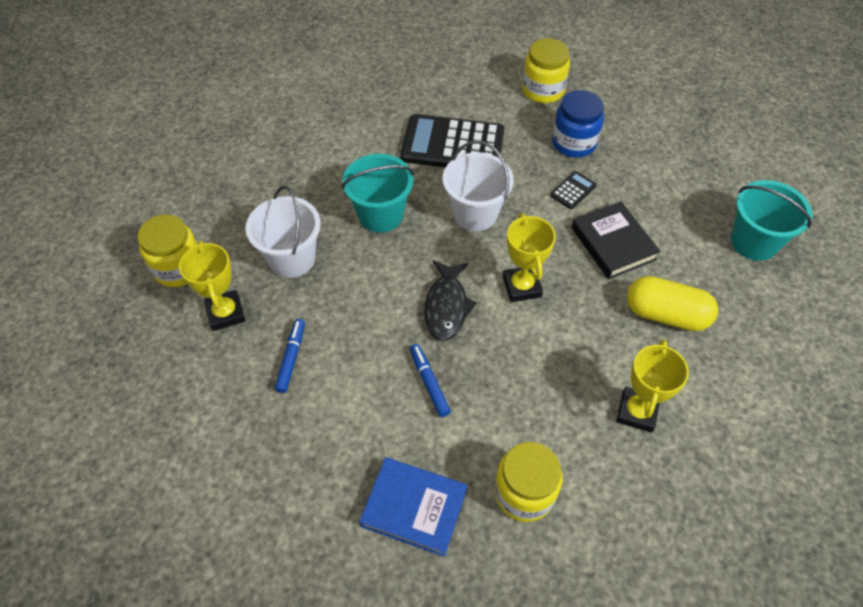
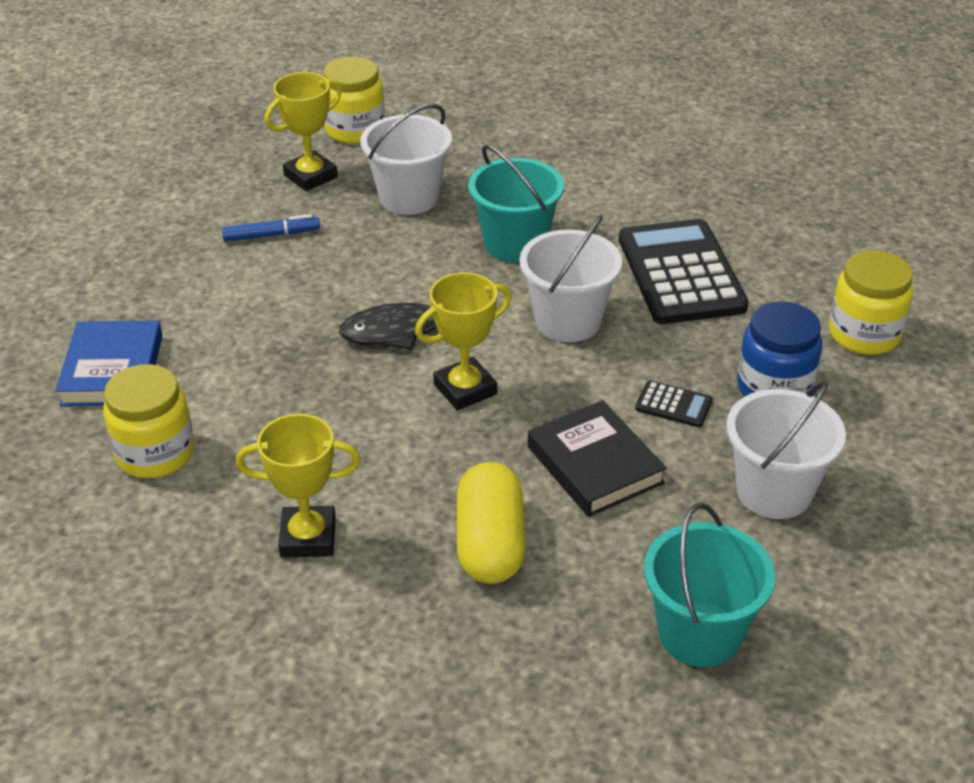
camera: 70 degrees right, 15 degrees down
(429, 383) = (280, 343): blue marker -> none
(613, 243) = (595, 465): black book -> black book turned 75 degrees counterclockwise
(656, 174) = (774, 491): none -> white bucket

